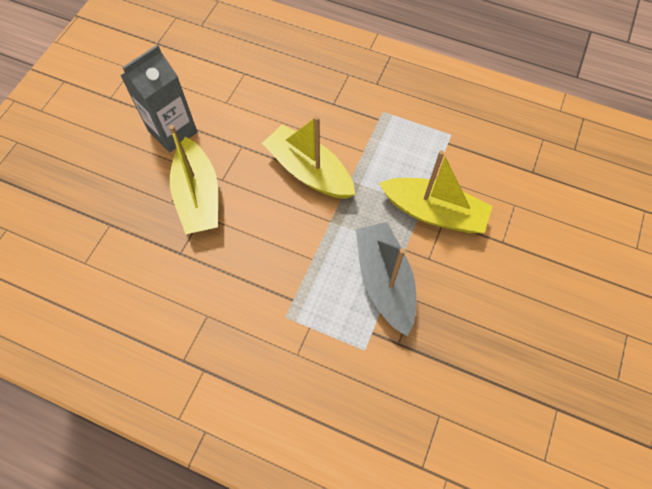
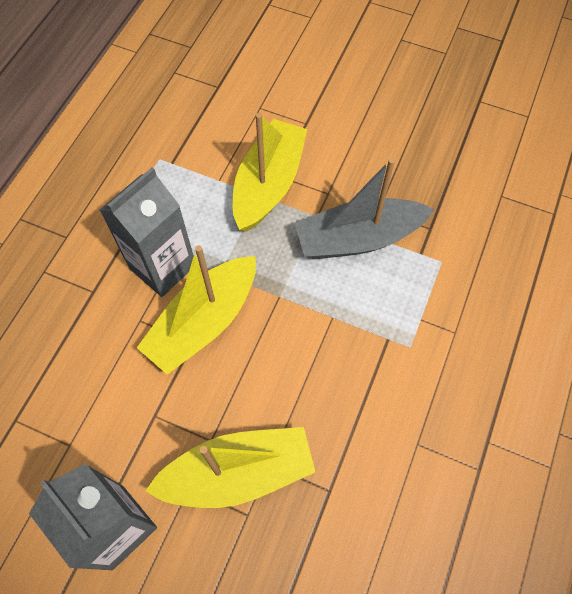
camera: 90 degrees left, 0 degrees up
(354, 143) = (162, 267): none -> grey carton

